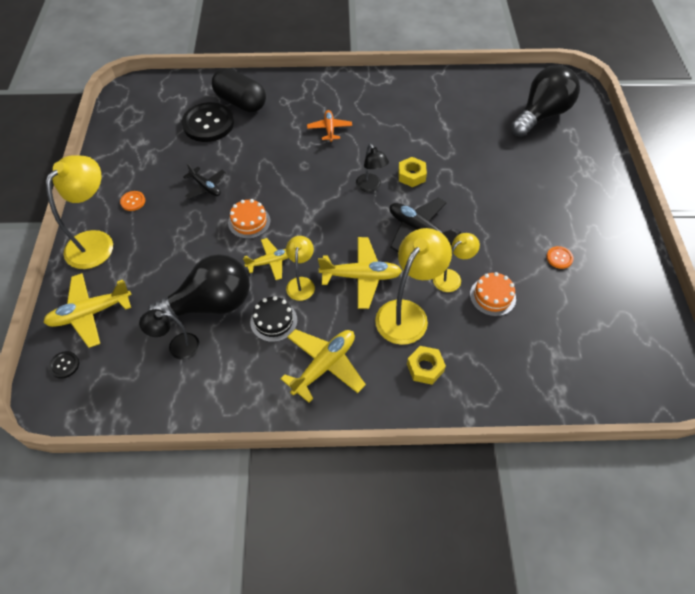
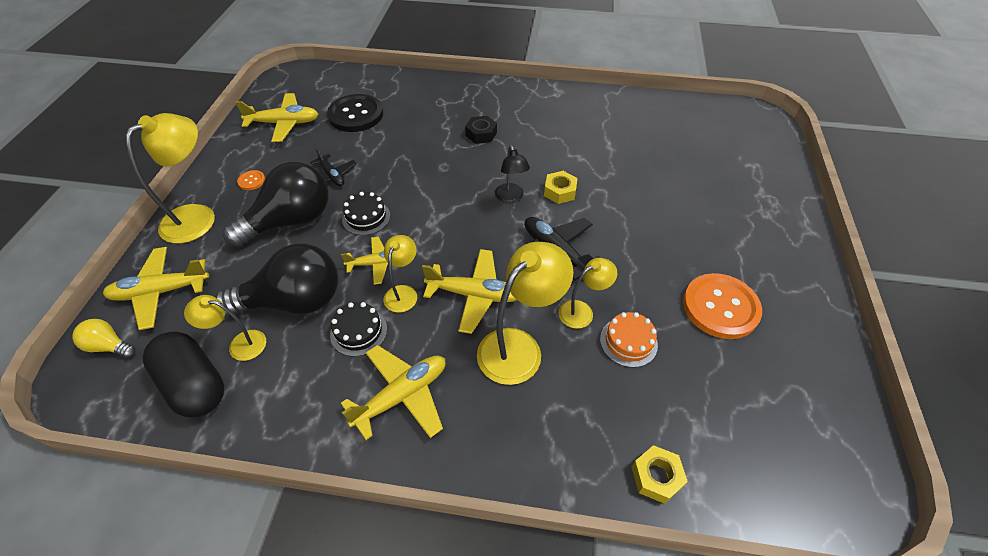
camera: 10 degrees right, 5 degrees down
(64, 365) = (109, 346): black button -> yellow light bulb
(143, 141) = (284, 123): none -> yellow plane
(177, 346) = (240, 344): black lamp -> yellow lamp
(240, 102) = (396, 98): black capsule -> black capsule (194, 384)
(249, 222) = (366, 217): orange cake -> black cake
(329, 129) = (481, 134): orange plane -> black nut
(425, 368) = (525, 419): yellow nut -> yellow nut (656, 477)
(541, 115) = (721, 146): black light bulb -> black light bulb (291, 221)
(559, 258) = (720, 307): orange button -> orange button, size x2.32

